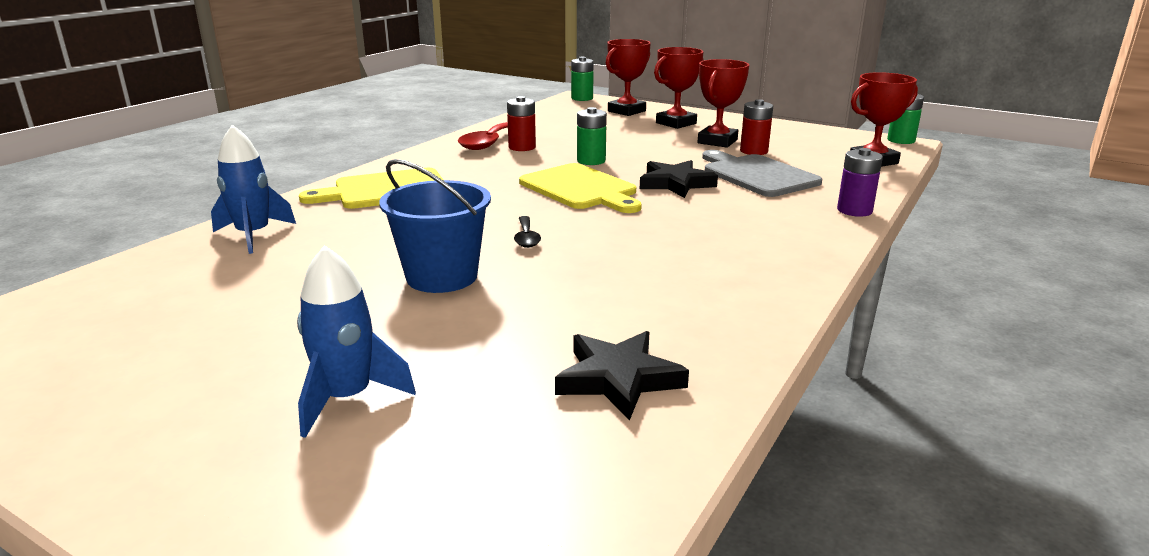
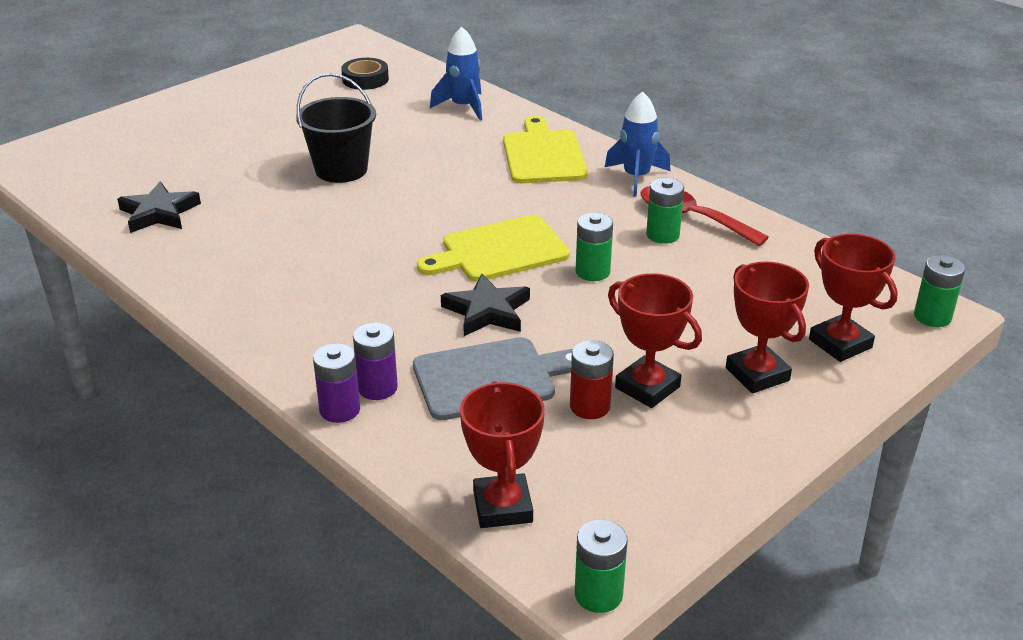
camera: 105 degrees right, 10 degrees up
(125, 310) = (365, 79): none -> black tape
(347, 398) = (213, 138): blue rocket -> blue rocket (636, 177)
(442, 276) = (341, 170): blue bucket -> black bucket
(522, 147) = (662, 235): red battery -> green battery
(526, 238) = (390, 208): black spoon -> none
(813, 203) = (377, 388): none -> purple battery

